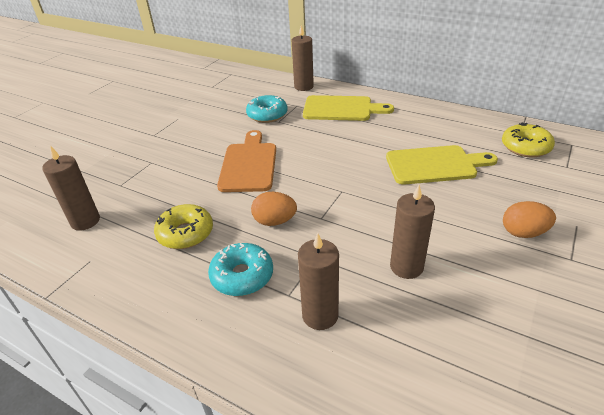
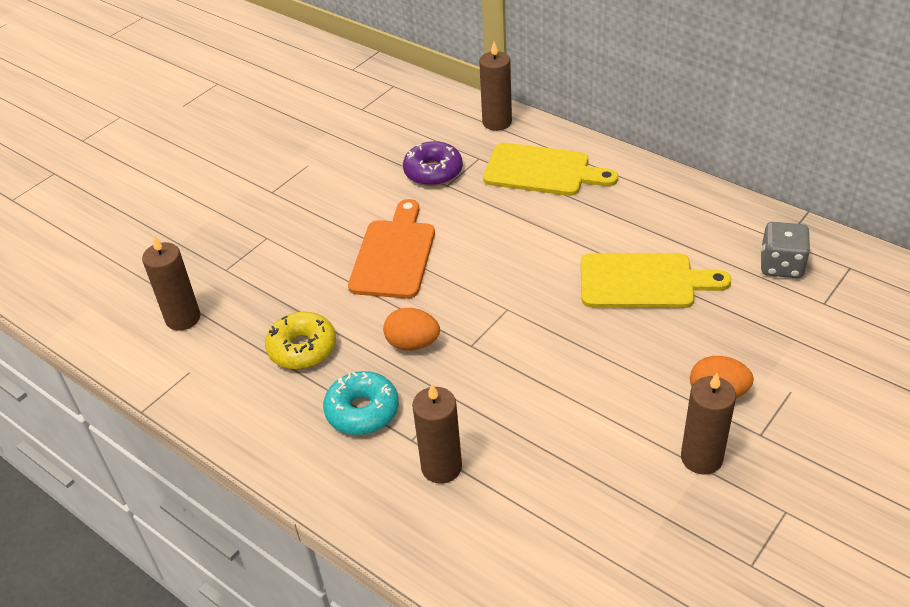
camera: 10 degrees right, 5 degrees up
(267, 115) = (433, 172): turquoise donut -> purple donut
(406, 267) = (557, 421): brown candle -> brown candle (701, 458)
(525, 147) = (781, 266): yellow donut -> grey dice

